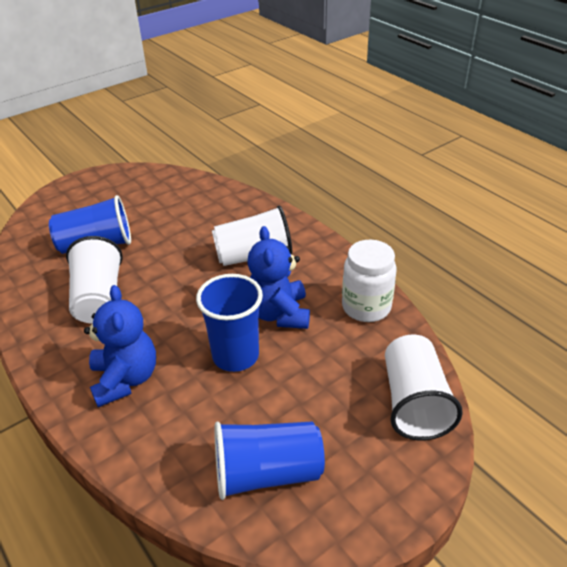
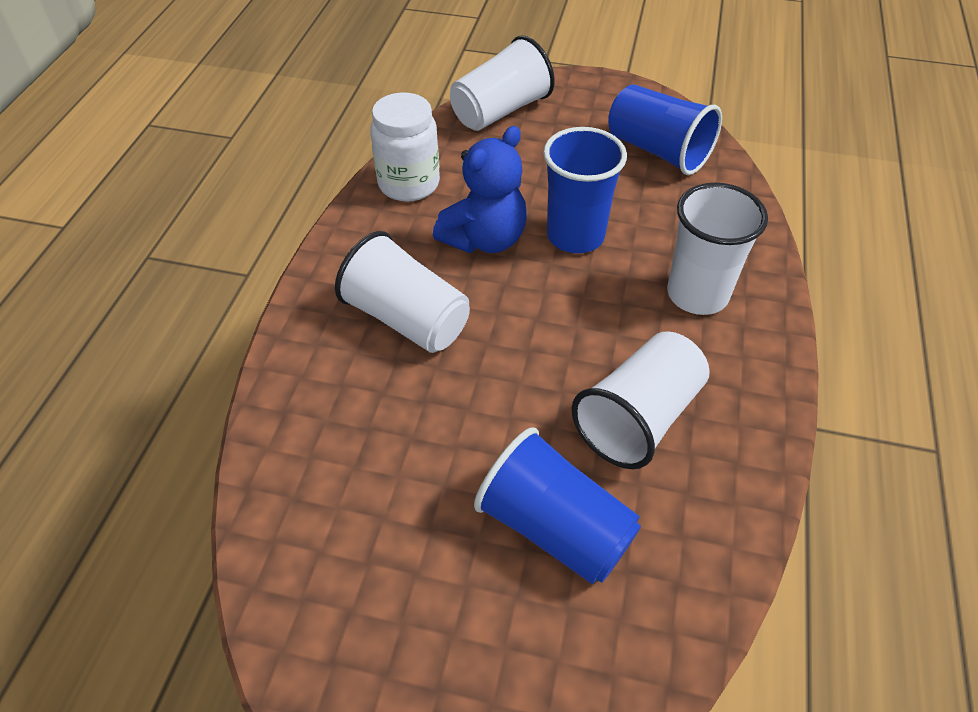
camera: 130 degrees left, 10 degrees up
(125, 379) = (697, 294): blue teddy bear -> white cup

